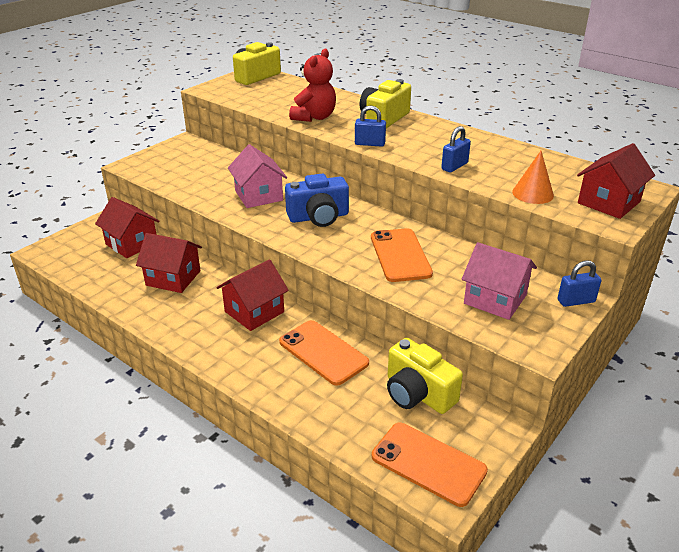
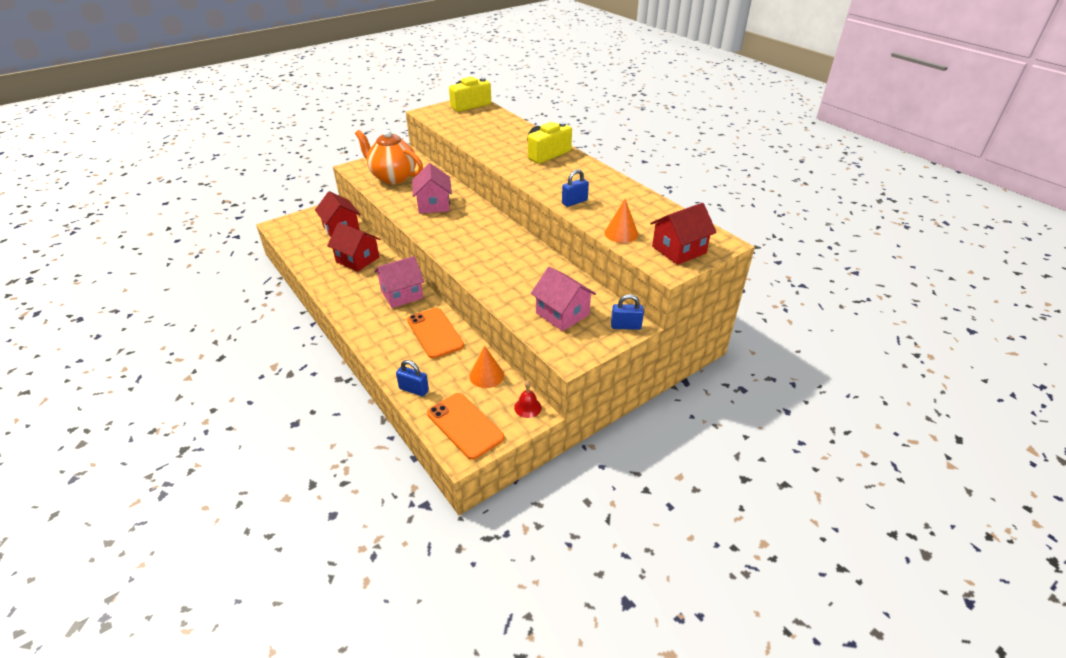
camera: 15 degrees right, 5 degrees up
(188, 170) = (393, 177): none -> orange teapot
(254, 312) = (402, 294): red house -> pink house
(314, 117) = (492, 146): red teddy bear -> none
(318, 217) = (468, 228): blue camera -> none
(369, 144) = (520, 174): blue padlock -> blue padlock (414, 389)
(400, 255) = (511, 268): orange phone -> none
(417, 393) = (486, 375): yellow camera -> orange cone
(491, 423) = (527, 407): none -> red bell

